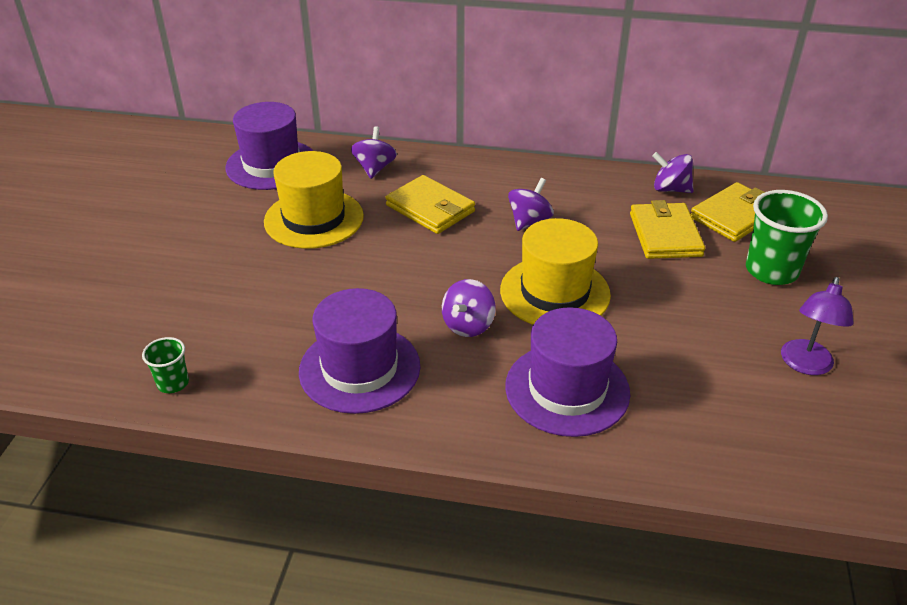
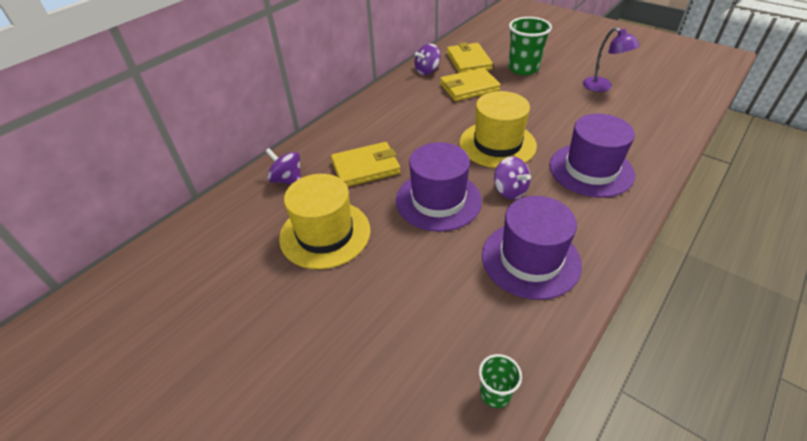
camera: 60 degrees left, 5 degrees up
(272, 165) = (219, 239): purple hat -> purple hat (438, 200)
(529, 221) = (416, 130): purple spinning top -> none
(665, 235) = (469, 87): yellow wallet -> yellow wallet turned 45 degrees counterclockwise

